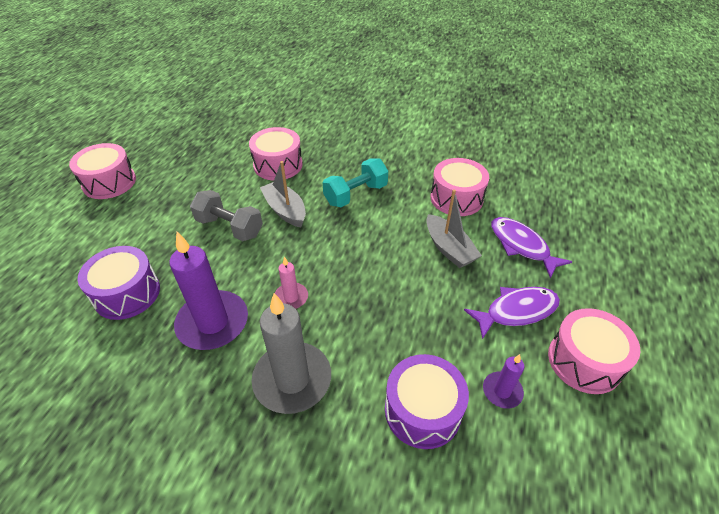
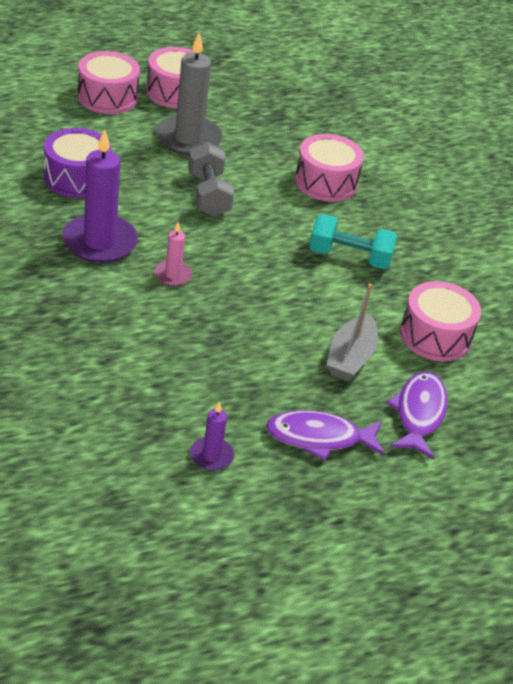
camera: 45 degrees right, 5 degrees down
(285, 210) = (270, 219): grey boat -> none
(292, 379) = (94, 316): grey candle -> grey candle (188, 139)
(422, 410) = (141, 409): purple drum -> none
(517, 311) = (319, 438): purple fish -> purple fish turned 150 degrees clockwise
(584, 361) = (306, 507): pink drum -> pink drum (107, 97)

